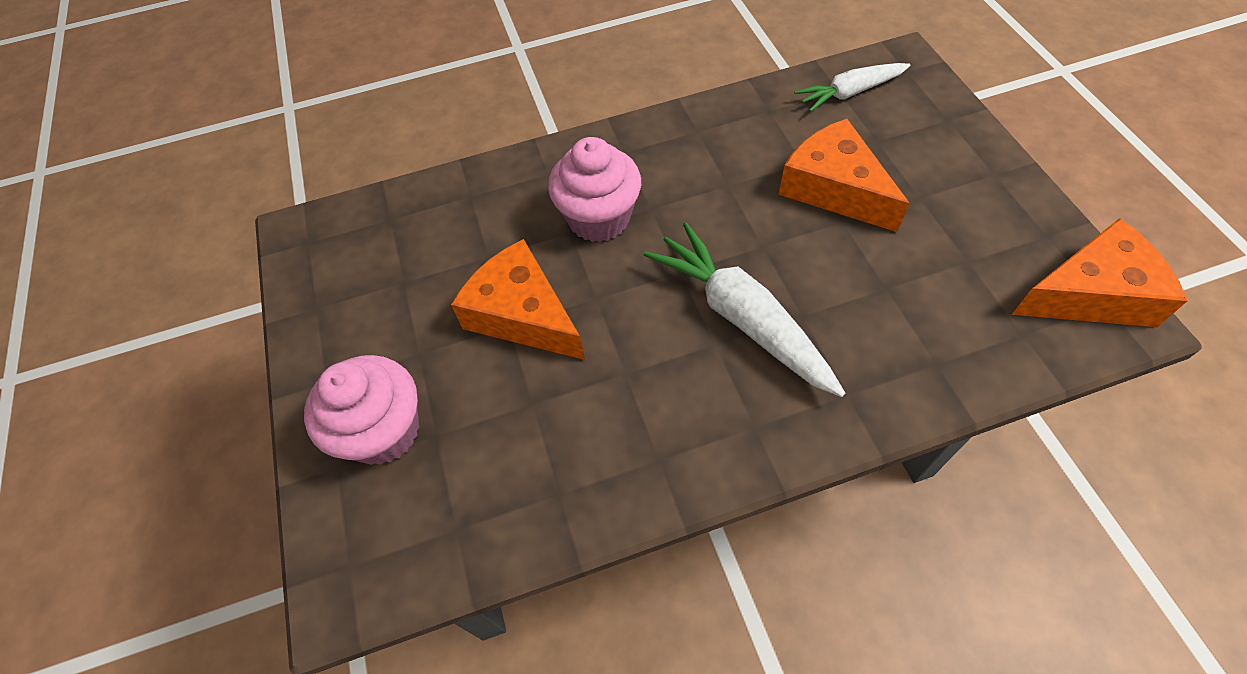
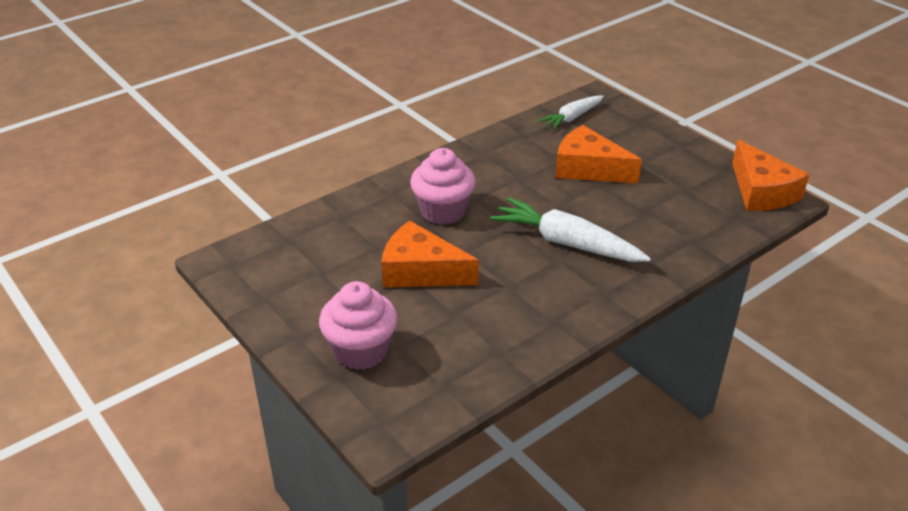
camera: 25 degrees left, 20 degrees down
(1091, 294) = (761, 191): orange cheese -> orange cheese turned 105 degrees clockwise

